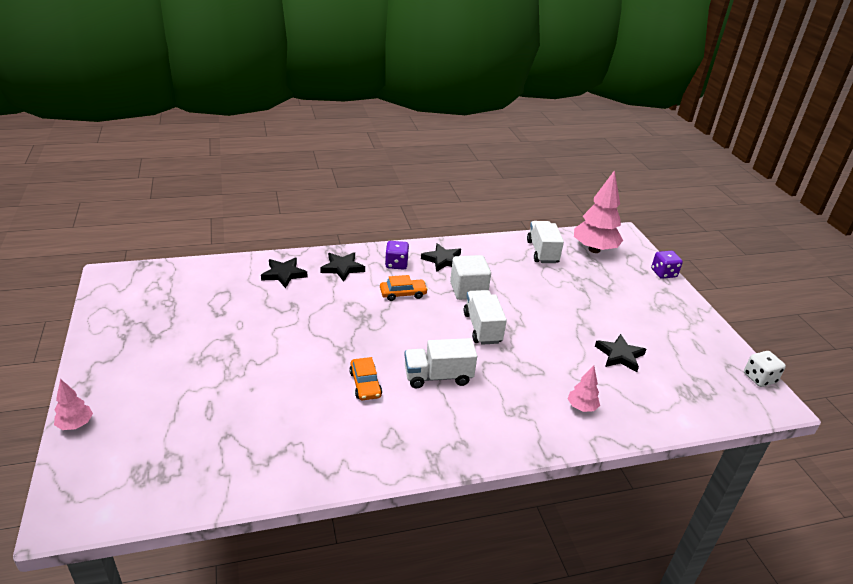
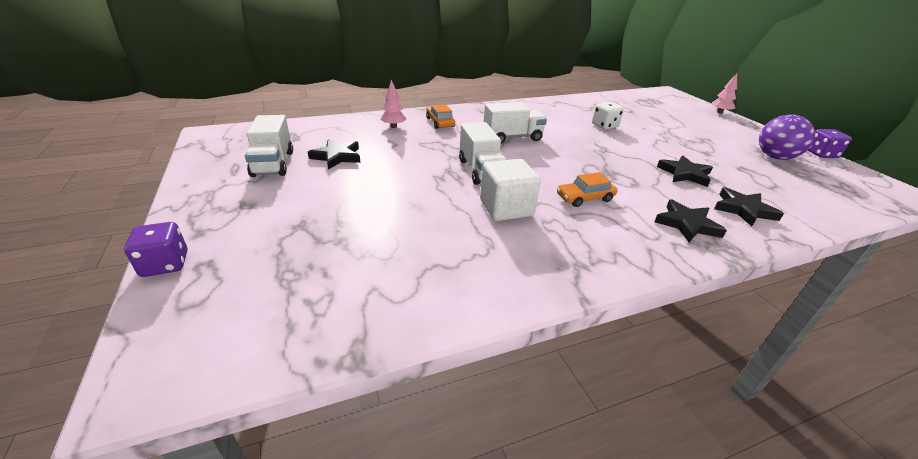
camera: 175 degrees right, 0 degrees up
(157, 325) = (775, 157): none -> purple ball
(365, 384) = (567, 132): orange car -> orange car (440, 122)
(396, 264) = (622, 237): purple dice -> purple dice (821, 154)
(443, 260) = (559, 252): black star -> black star (684, 174)
(542, 252) = (384, 289): white truck -> white truck (273, 164)
(594, 249) = (268, 309): pink tree -> none
(759, 378) = (200, 147): white dice -> white dice (604, 125)

